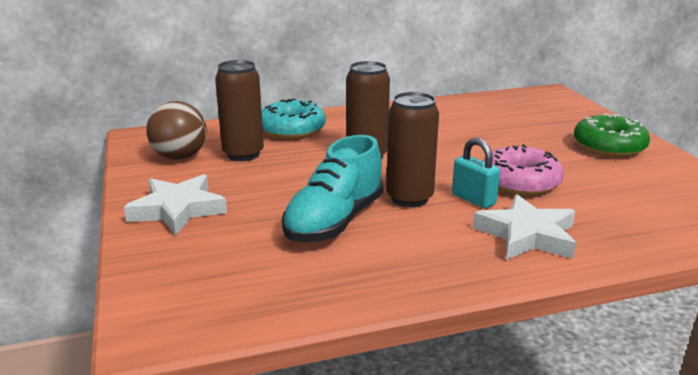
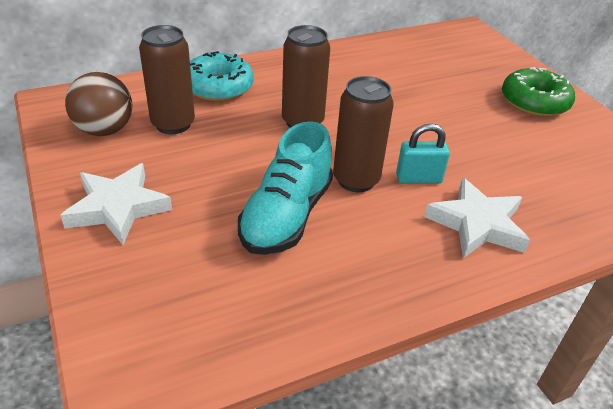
camera: 10 degrees left, 15 degrees up
(473, 199) = (418, 178): turquoise padlock -> turquoise padlock turned 45 degrees counterclockwise
(520, 182) = (459, 153): pink donut -> none

